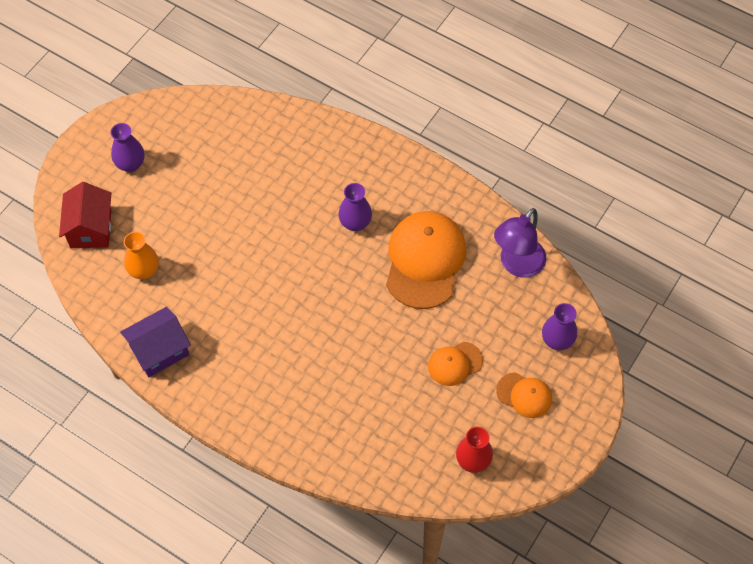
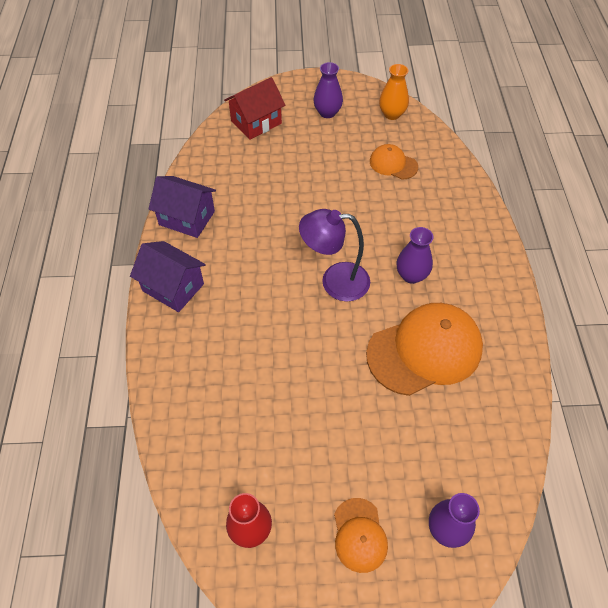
camera: 55 degrees right, 5 degrees down
(144, 271) = (247, 170): orange vase -> orange vase (392, 114)
(227, 401) = (173, 287): none -> purple house
(455, 364) = (342, 443): orange cap -> orange cap (393, 164)
(517, 265) = (493, 434): purple lamp -> purple lamp (335, 281)

